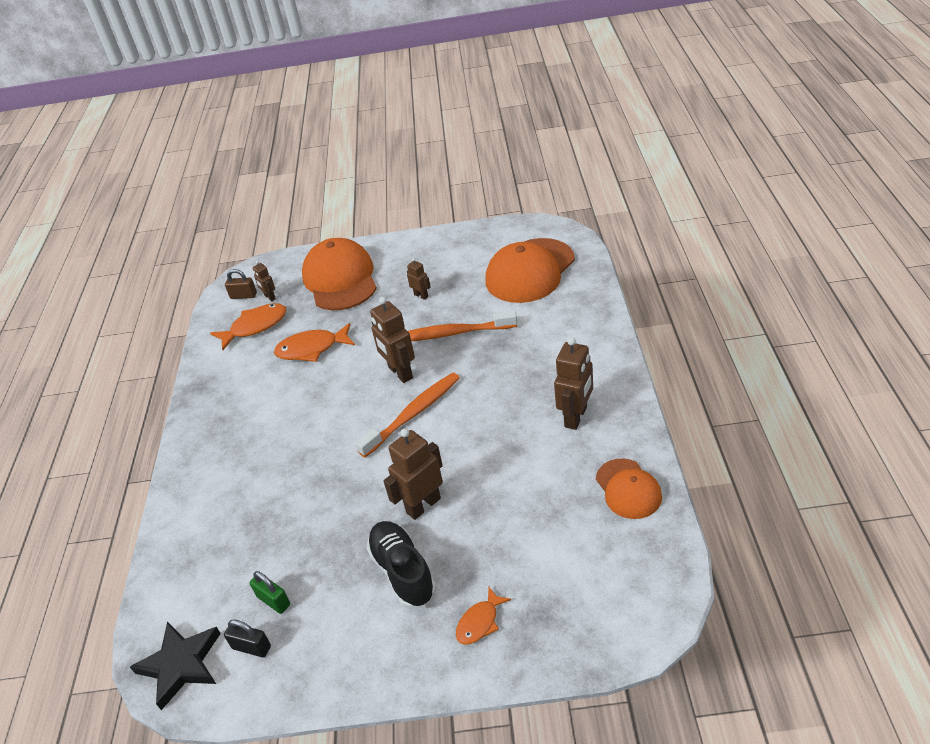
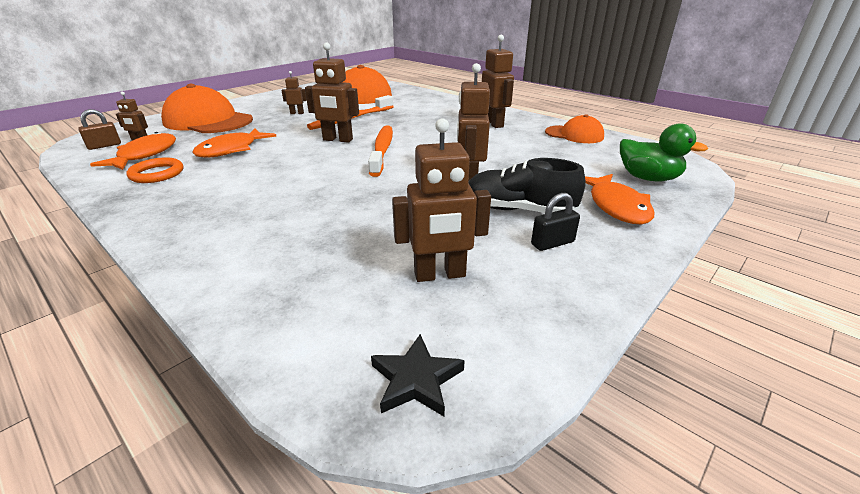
camera: 50 degrees left, 10 degrees down
(181, 664) = (416, 379): black star -> black star, size x0.65
(240, 364) = (157, 174): none -> orange ring
(251, 647) = (476, 315): black padlock -> black padlock (552, 243)
(273, 601) = (440, 275): green padlock -> brown robot
(480, 622) = (616, 206): orange fish -> orange fish, size x1.64
(573, 608) = (648, 178): none -> green duck

